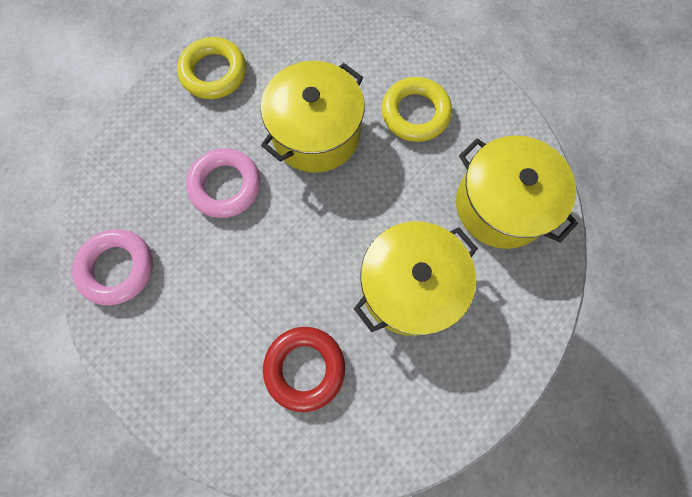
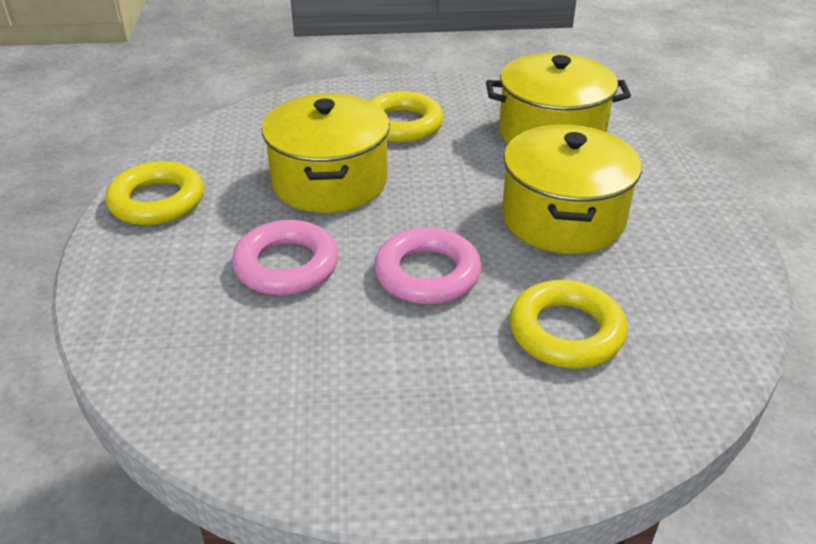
camera: 45 degrees left, 35 degrees down
(117, 268) = (245, 409): pink ring -> pink ring (427, 274)
(304, 368) = (566, 332): red ring -> yellow ring

